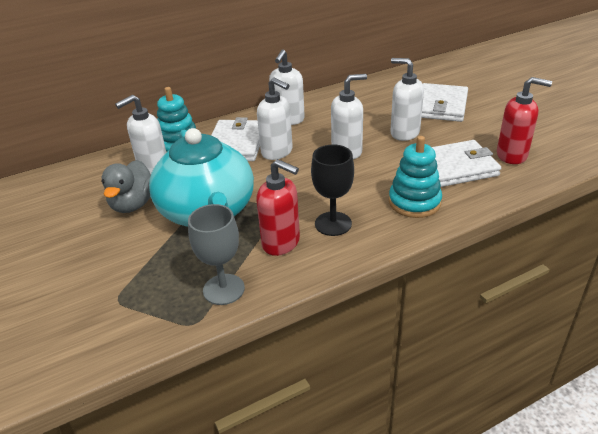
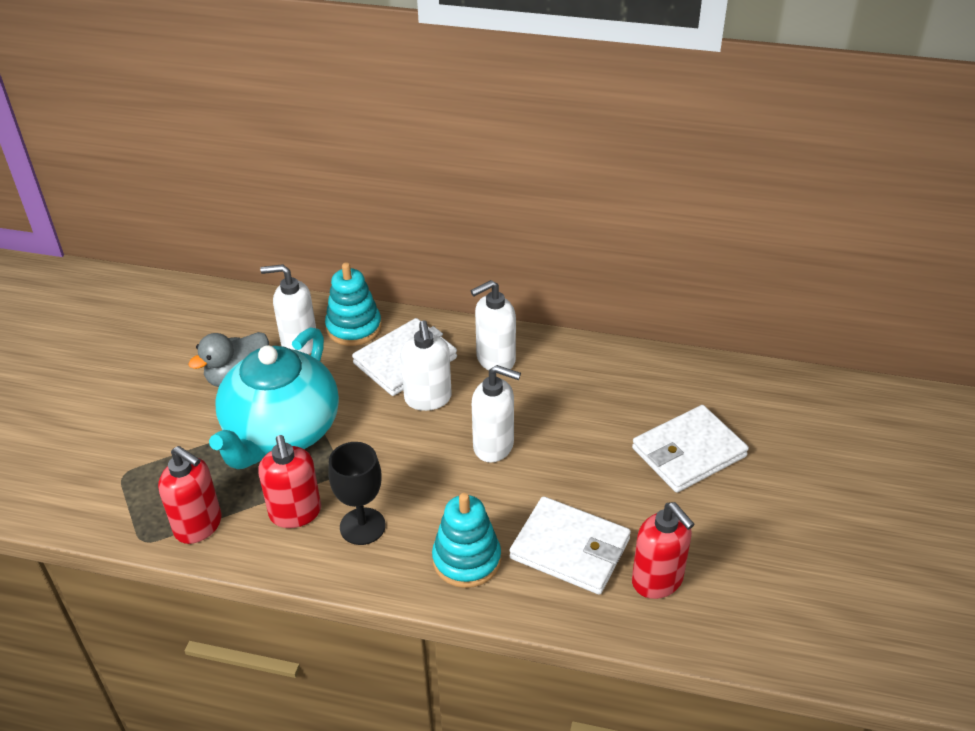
camera: 40 degrees right, 5 degrees up
(223, 289) = (199, 526): grey goblet -> red soap dispenser
(404, 133) = (587, 463): white soap dispenser -> none

